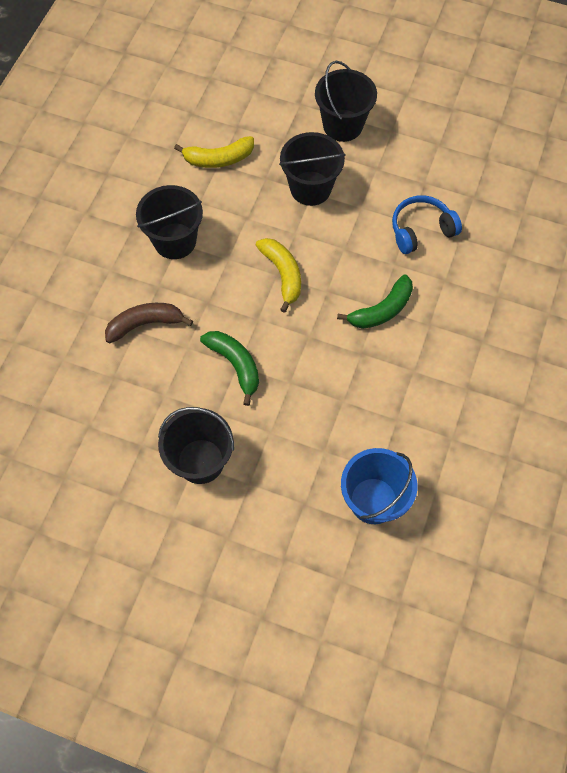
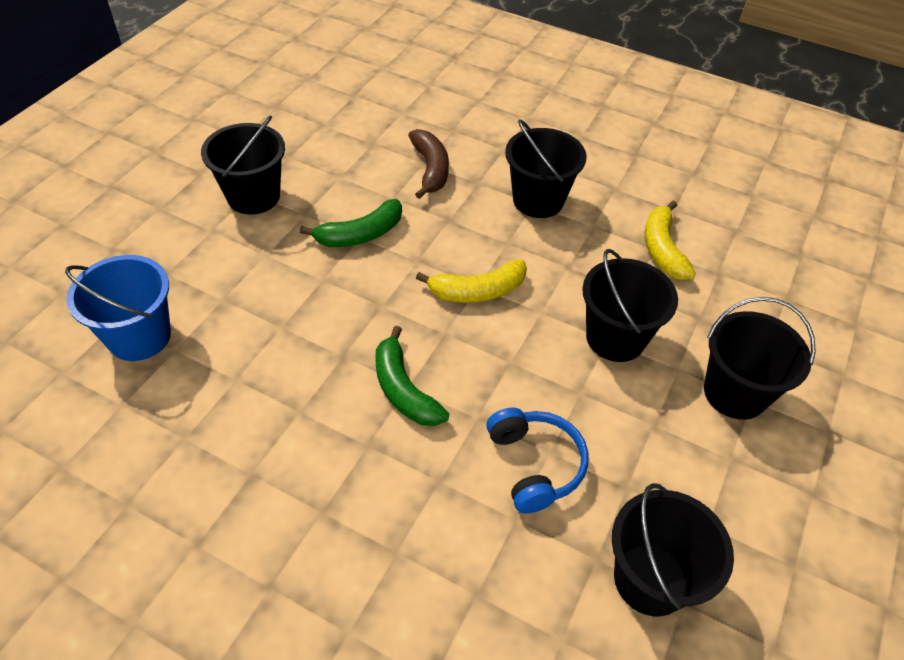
camera: 95 degrees right, 15 degrees down
(478, 172) = (650, 579): none -> black bucket

